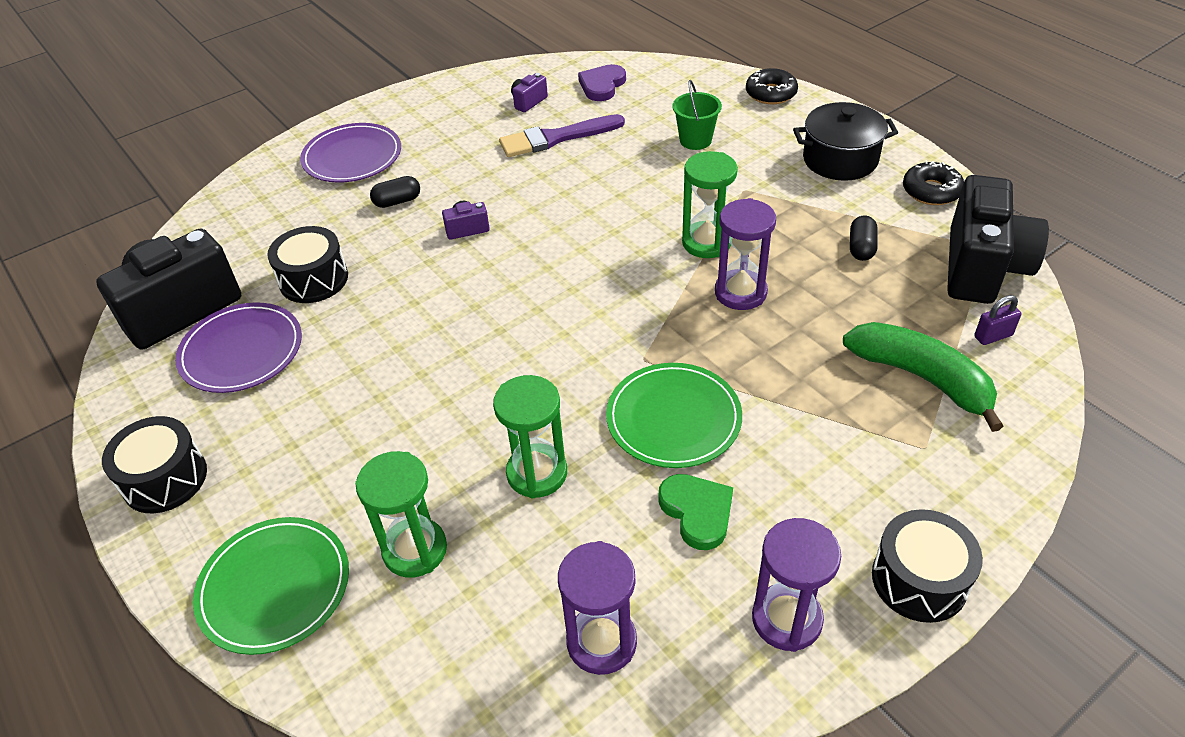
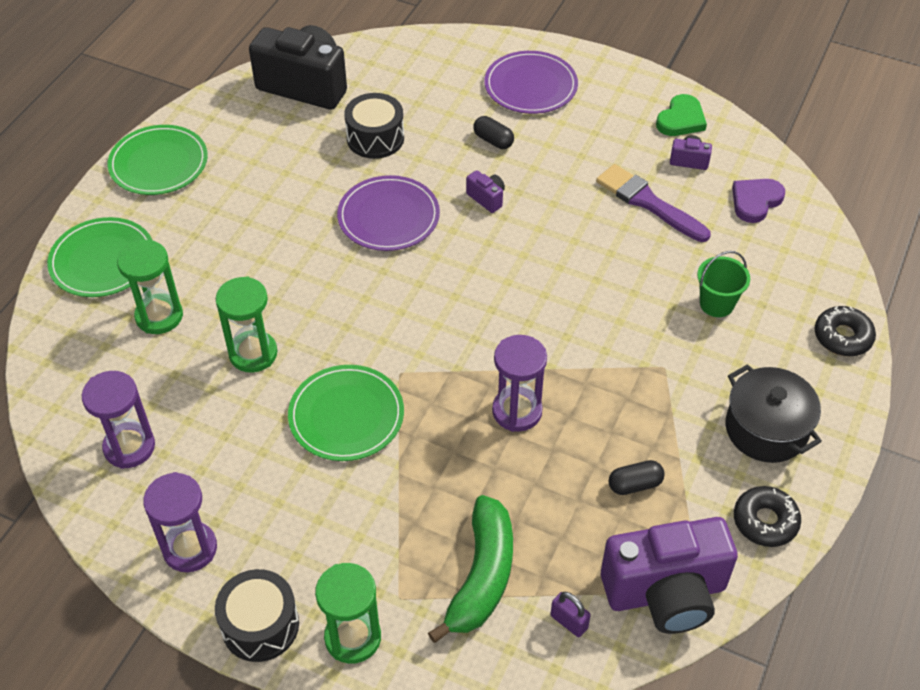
camera: 60 degrees right, 5 degrees up
(165, 479) = (158, 163): black drum -> green plate
(241, 351) = (284, 138): purple plate -> purple plate (388, 216)
(602, 85) = (755, 201): purple heart -> purple heart turned 45 degrees counterclockwise
(697, 512) = (261, 463): green heart -> green heart (681, 119)
(706, 242) = (569, 364): green hourglass -> green hourglass (353, 637)
(982, 268) = (665, 593): black camera -> purple camera

